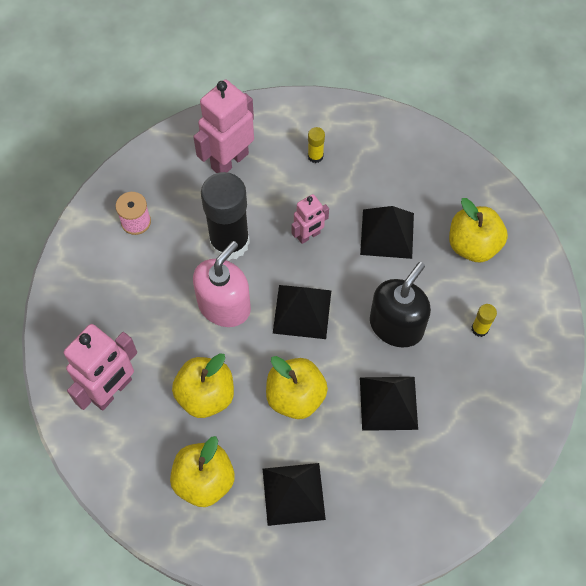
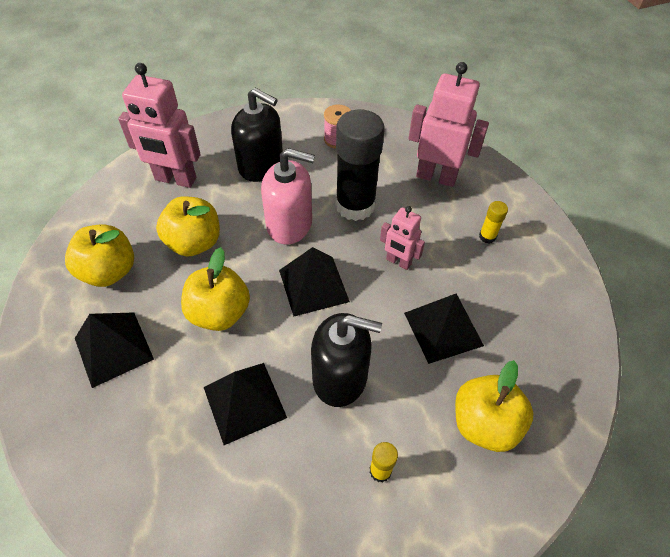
camera: 65 degrees right, 10 degrees down
(135, 304) = (261, 165): none -> black soap dispenser

